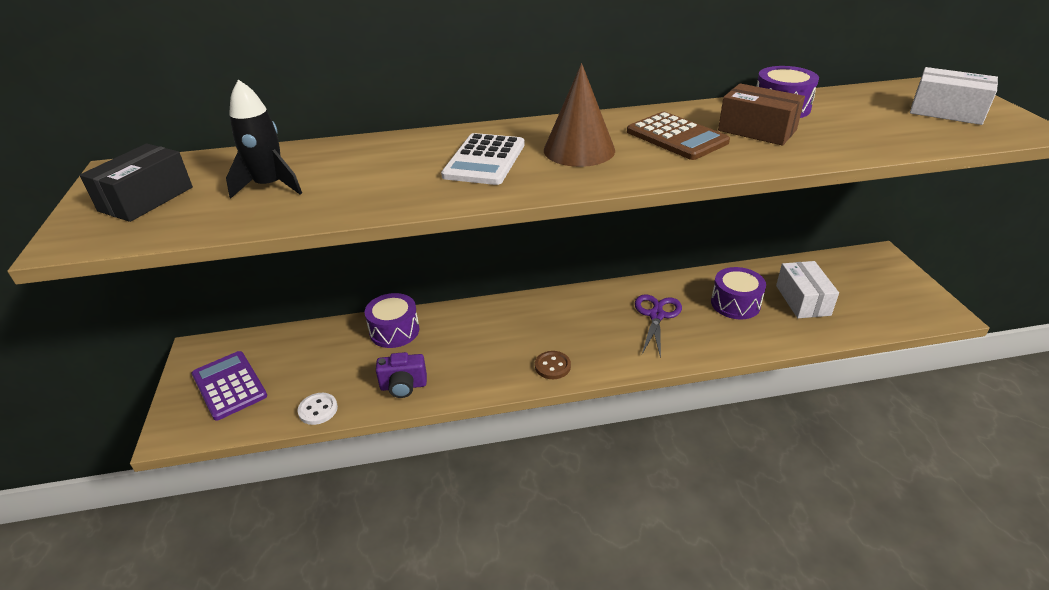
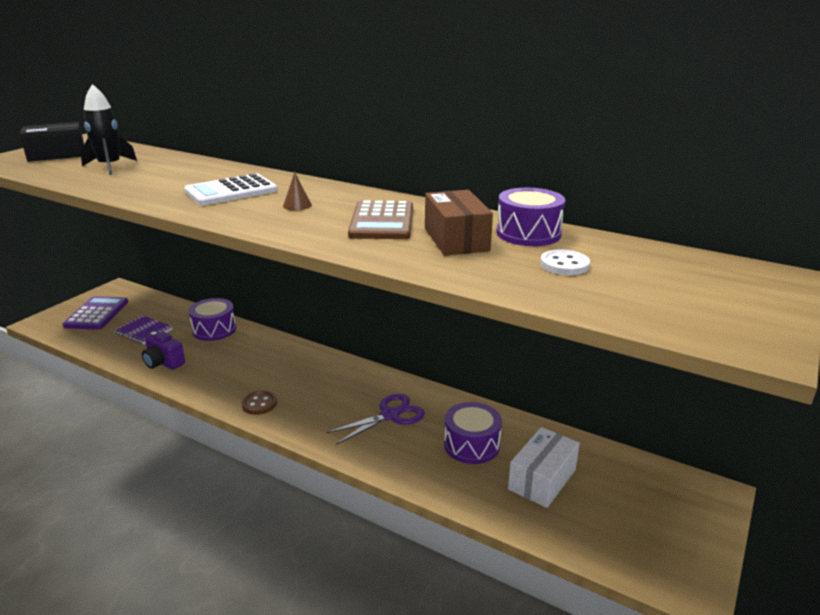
camera: 40 degrees right, 10 degrees down
(318, 410) = (107, 350): white button -> white button (564, 264)
(322, 371) = (144, 331): none -> purple notebook
(579, 150) = (297, 205): brown cone -> brown cone, size x0.43
(946, 112) = (697, 294): white box -> none

